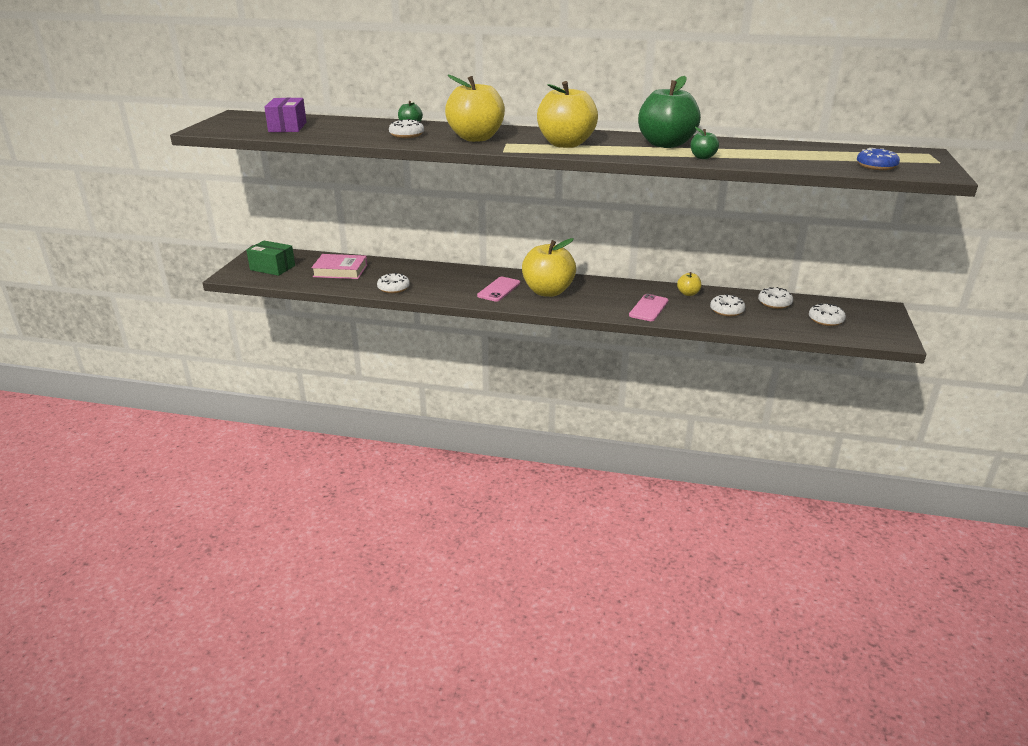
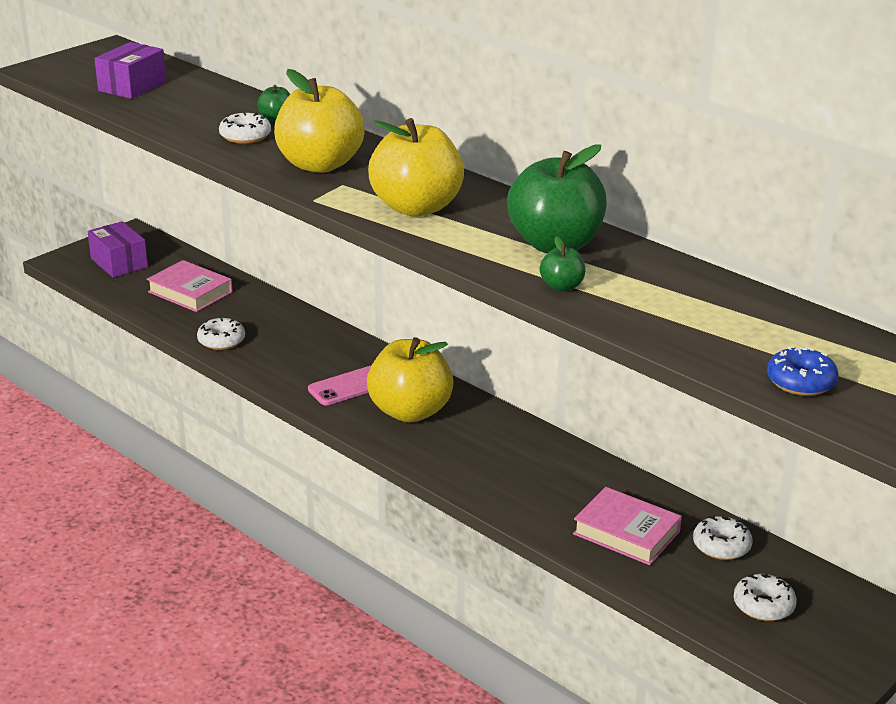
camera: 30 degrees right, 0 degrees up
(272, 268) = (119, 263): green box -> purple box
(648, 308) = (515, 488): pink phone -> none
(688, 293) = (607, 482): yellow apple -> none
(726, 311) = (626, 532): white donut -> pink book

